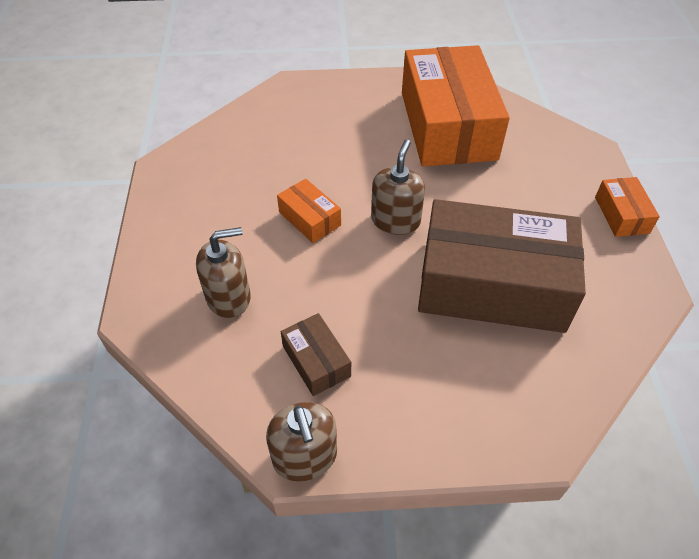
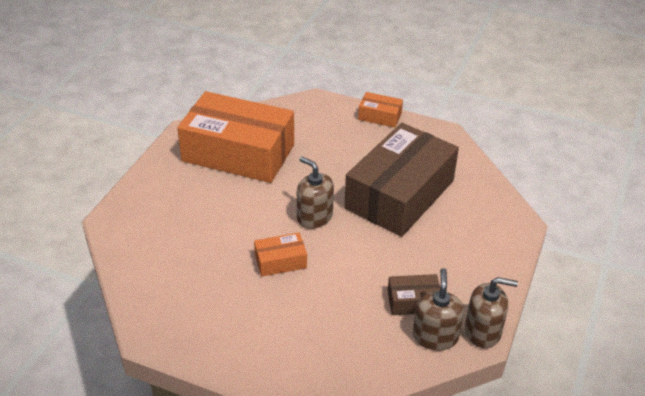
camera: 65 degrees left, 10 degrees down
(229, 297) = (329, 332): brown soap dispenser -> brown soap dispenser (435, 336)

